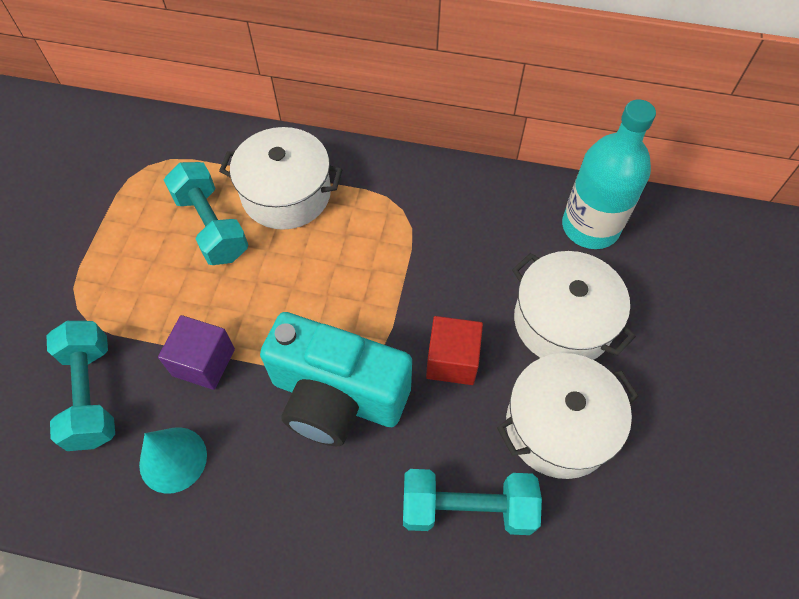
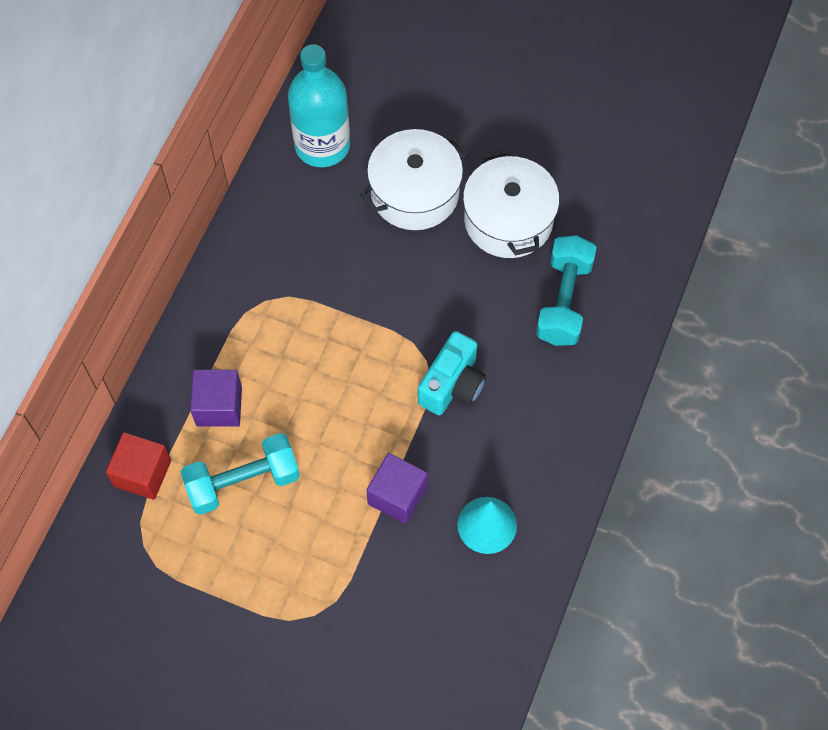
camera: 80 degrees left, 5 degrees up
(91, 394) = (411, 597): turquoise dumbbell -> none
(286, 194) = (219, 406): white pot -> purple cube
(337, 397) = (452, 385): turquoise camera -> turquoise camera, size x0.61
(452, 360) = (435, 287): red cube -> red cube (142, 473)

